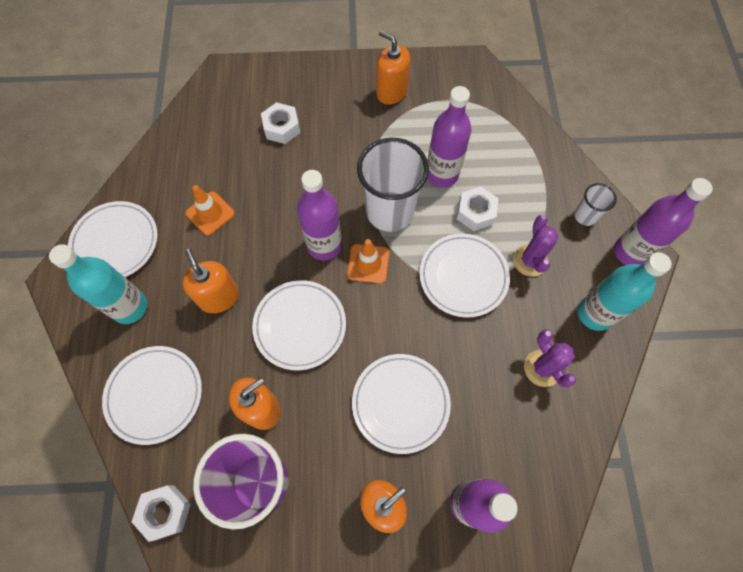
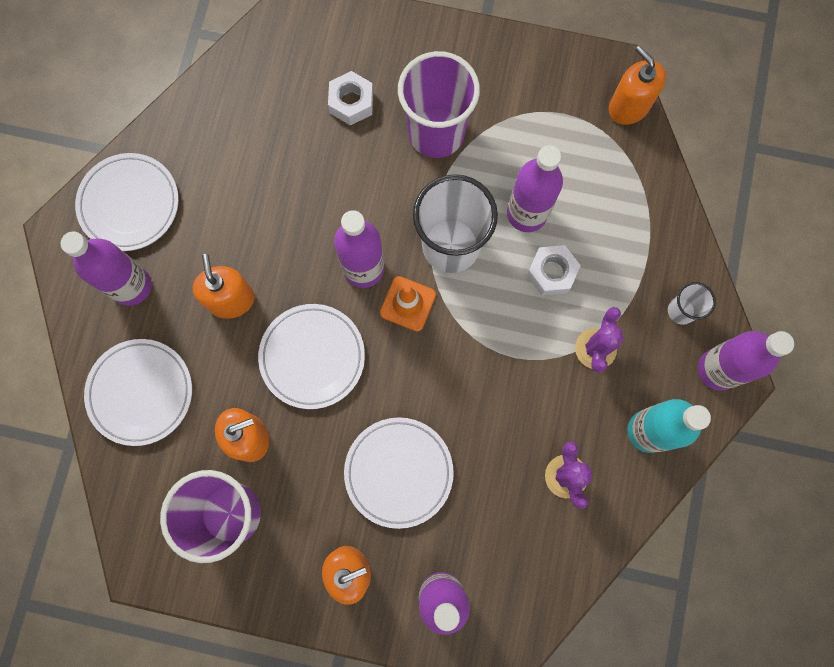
camera: 15 degrees right, 10 degrees up
(130, 307) = (132, 286): turquoise bottle -> purple bottle
(165, 512) = (128, 517): white nut -> none
(210, 213) = (242, 194): orange traffic cone -> none
(354, 134) = (436, 133): none -> purple cup
(391, 92) = (498, 86): orange soap dispenser -> orange soap dispenser (628, 107)
(463, 276) = (512, 348): white plate -> none

